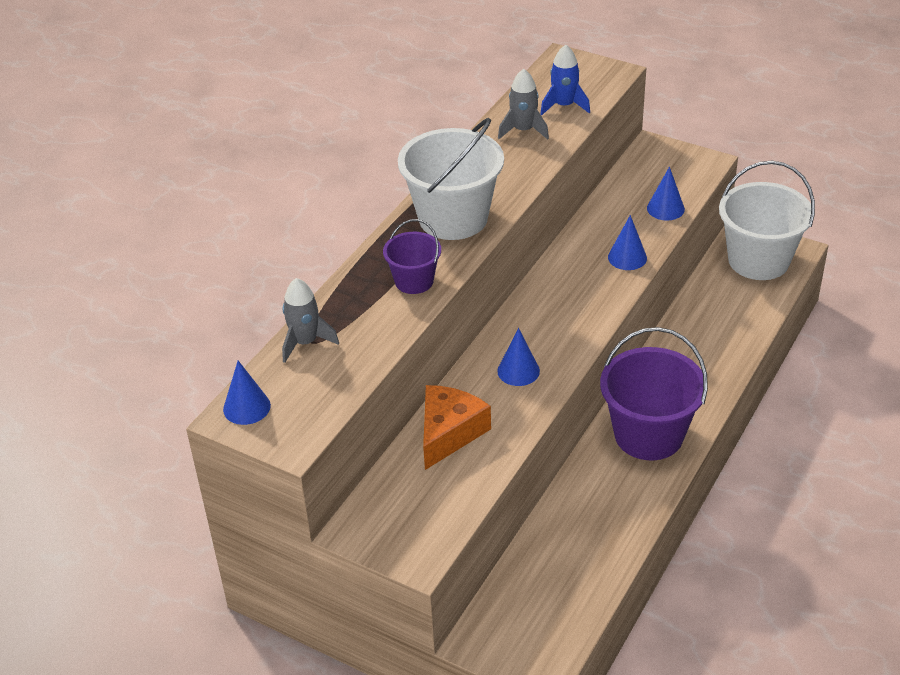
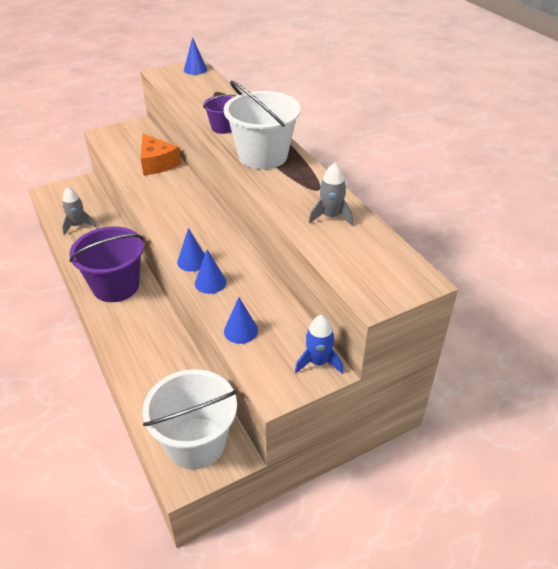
camera: 120 degrees right, 0 degrees up
(305, 342) = (217, 90): grey rocket -> grey rocket (78, 225)
(518, 371) = (169, 198): blue cone -> blue cone (192, 261)
(564, 106) = (346, 249): blue rocket -> blue rocket (318, 362)

